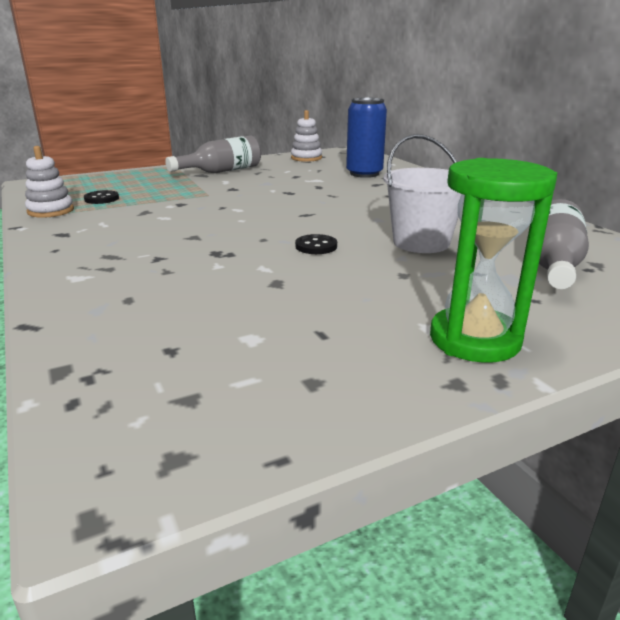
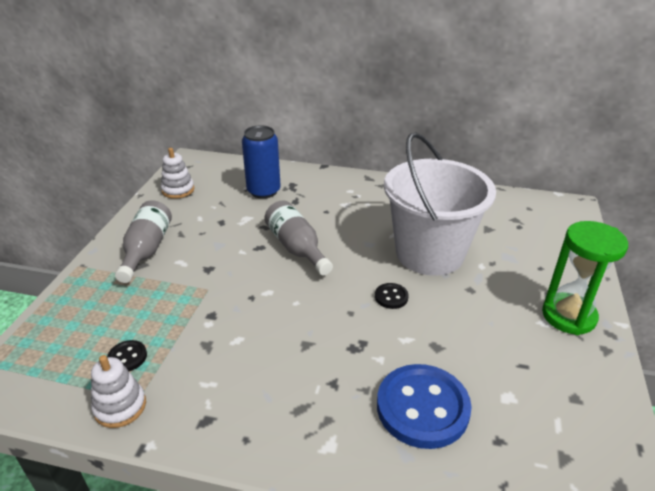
camera: 50 degrees left, 10 degrees up
(173, 299) = (422, 407): none -> blue button
(421, 243) = (429, 253): white bucket -> white bucket, size x1.65
(553, 264) = (504, 232): grey bottle -> grey bottle (296, 248)

